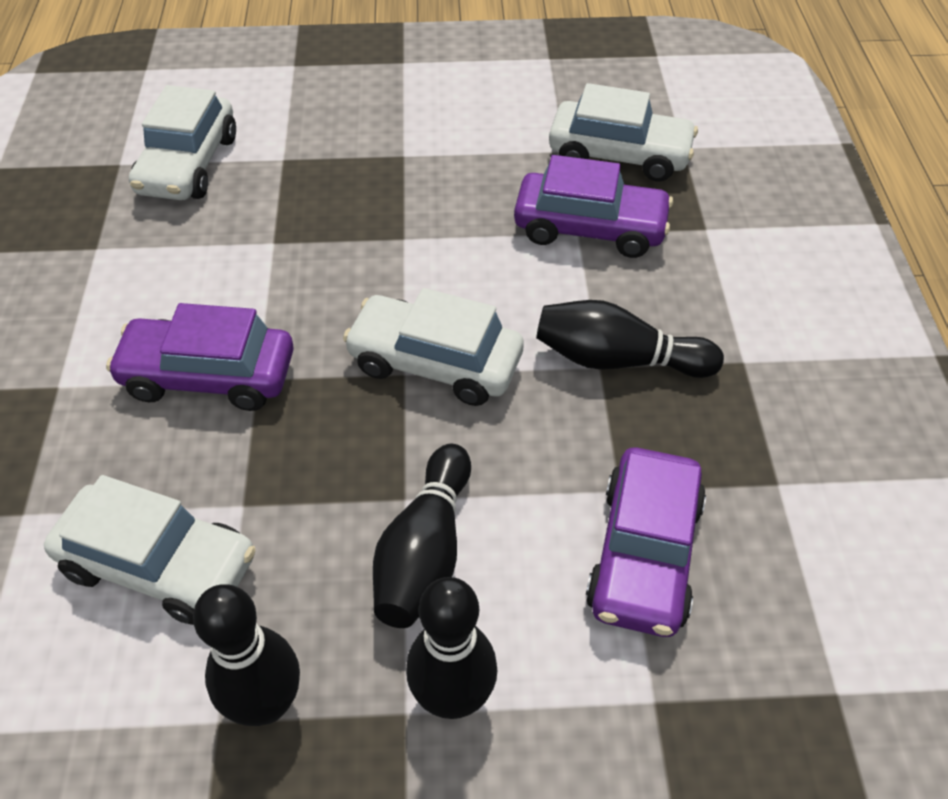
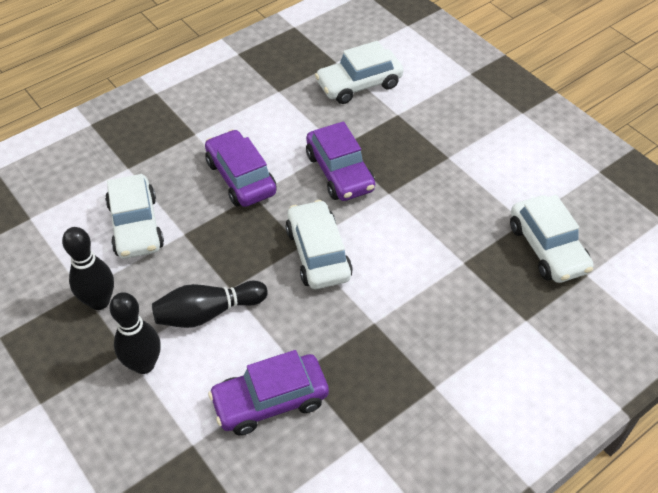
camera: 55 degrees right, 0 degrees up
(590, 228) = (472, 266): purple car -> purple car (340, 172)
(617, 360) = (385, 328): black bowling pin -> none

